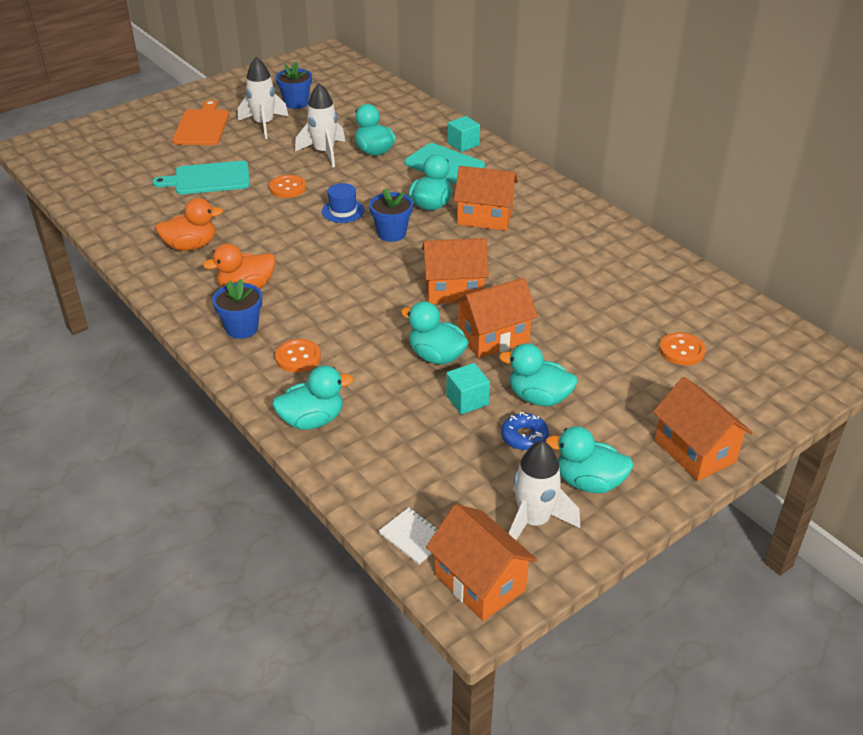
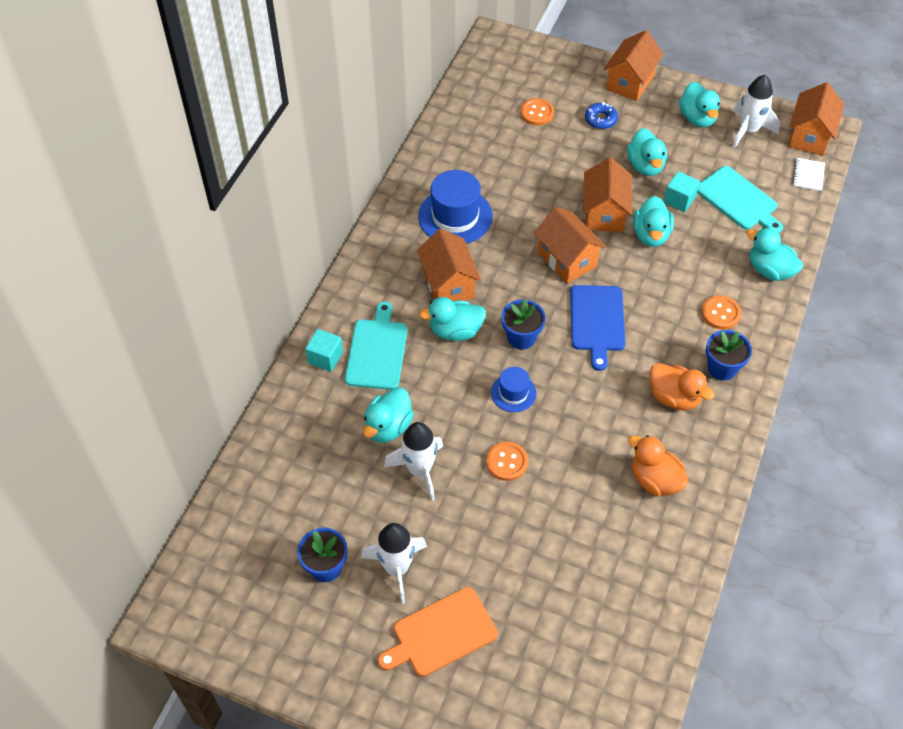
camera: 120 degrees left, 15 degrees up
(208, 179) = (540, 546): turquoise cutting board -> turquoise cutting board (738, 200)
(367, 279) = (597, 321): none -> blue cutting board
(493, 337) = (604, 213): orange house -> orange house turned 60 degrees clockwise
(524, 437) = (687, 159): blue donut -> blue donut (600, 119)
(563, 246) = (455, 216): none -> blue hat

